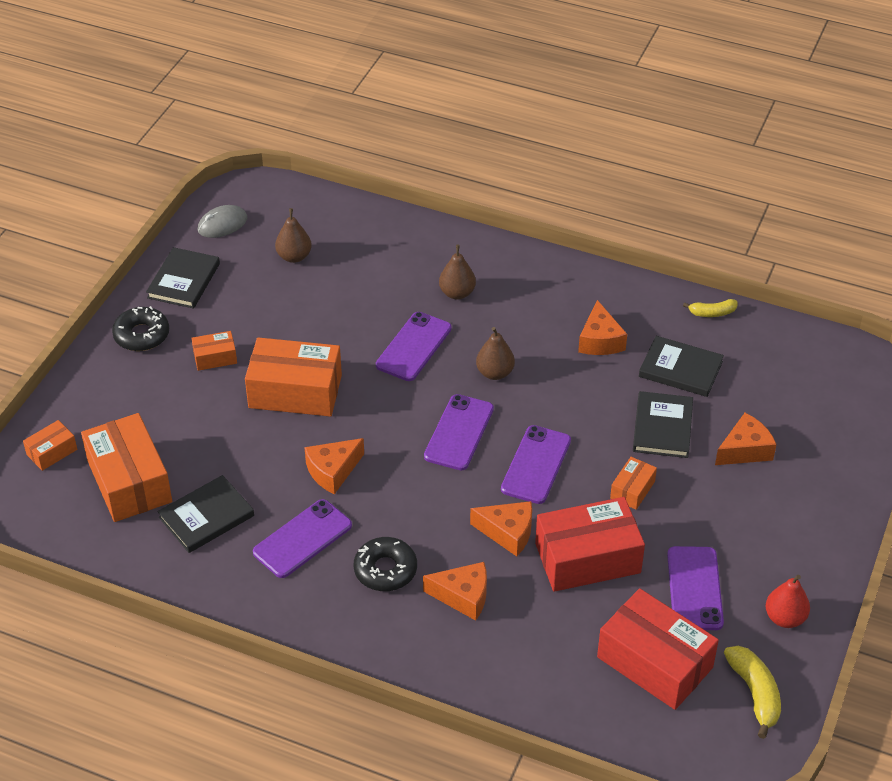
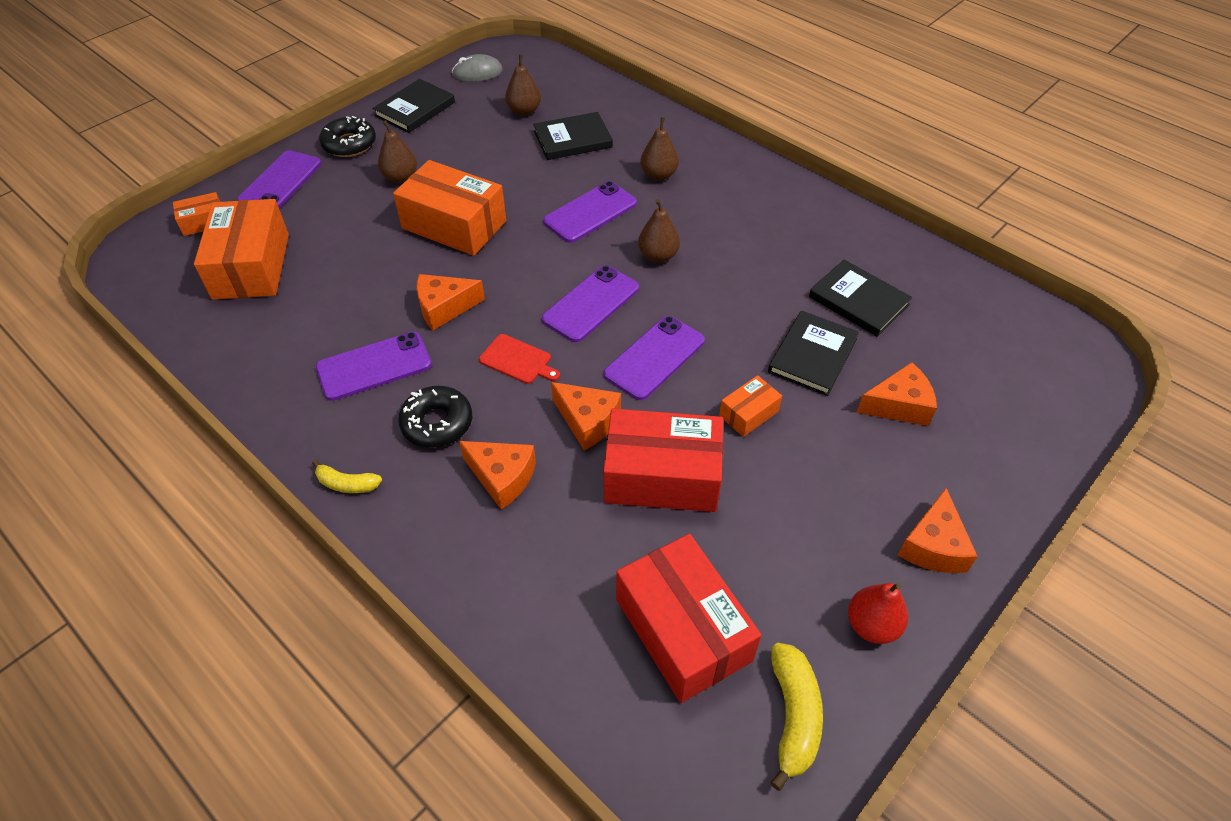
camera: 20 degrees right, 5 degrees up
(206, 516) = (297, 318): black book -> black book (573, 139)
(215, 357) = (400, 177): orange box -> brown pear
(423, 499) = (518, 360): none -> red cutting board
(600, 340) = (783, 251): orange cheese -> orange cheese (933, 545)
(694, 588) = (772, 551): purple phone -> purple phone (280, 182)
(712, 313) = (917, 253): yellow banana -> yellow banana (347, 484)

